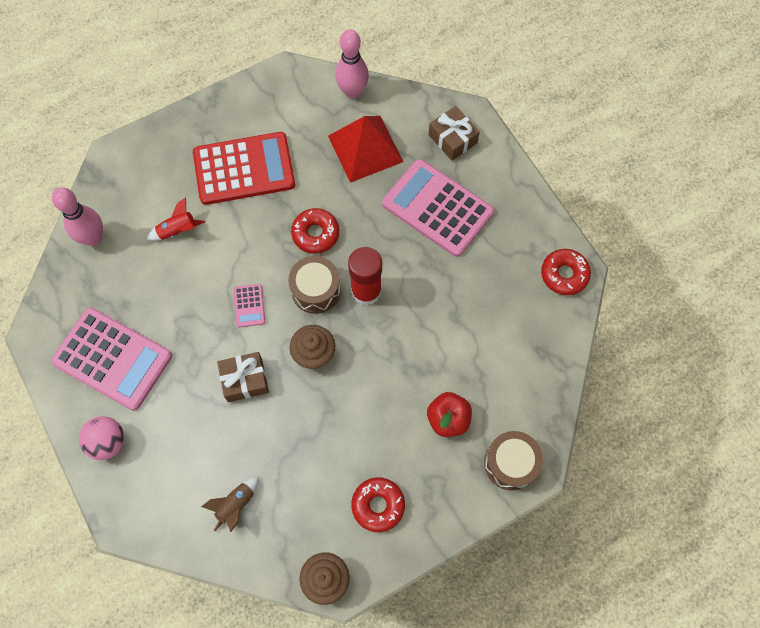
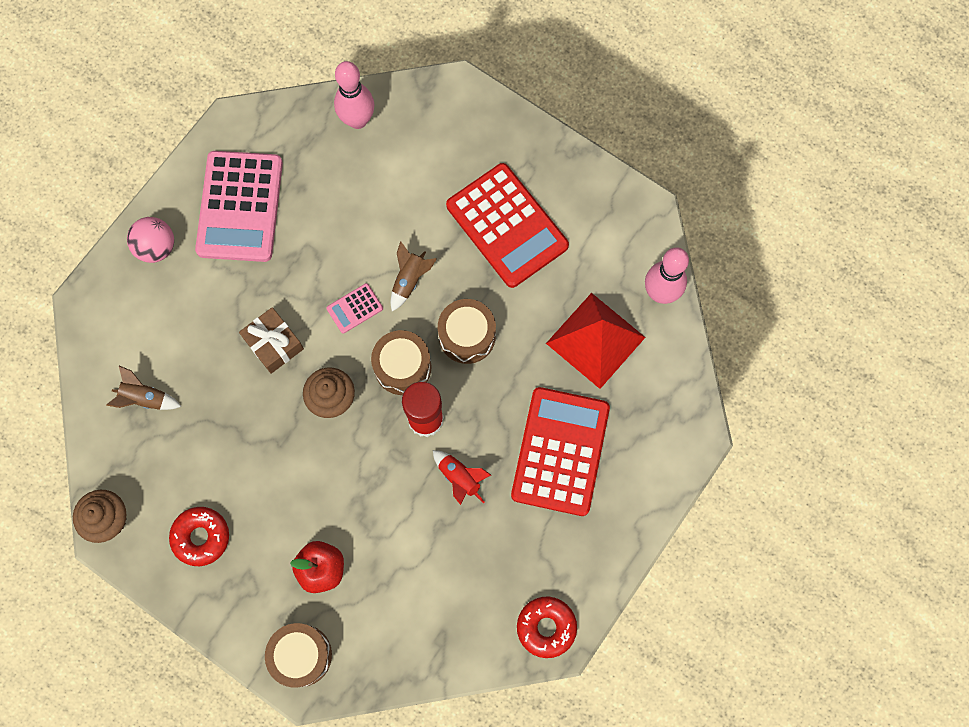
camera: 65 degrees right, 5 degrees up
(177, 230) = (404, 196): red rocket -> red rocket (459, 478)
(248, 255) = (409, 280): none -> brown rocket
(315, 234) = (467, 336): red donut -> brown drum
(437, 208) = (560, 451): pink calculator -> red calculator
(452, 139) = (656, 430): brown gift -> none

